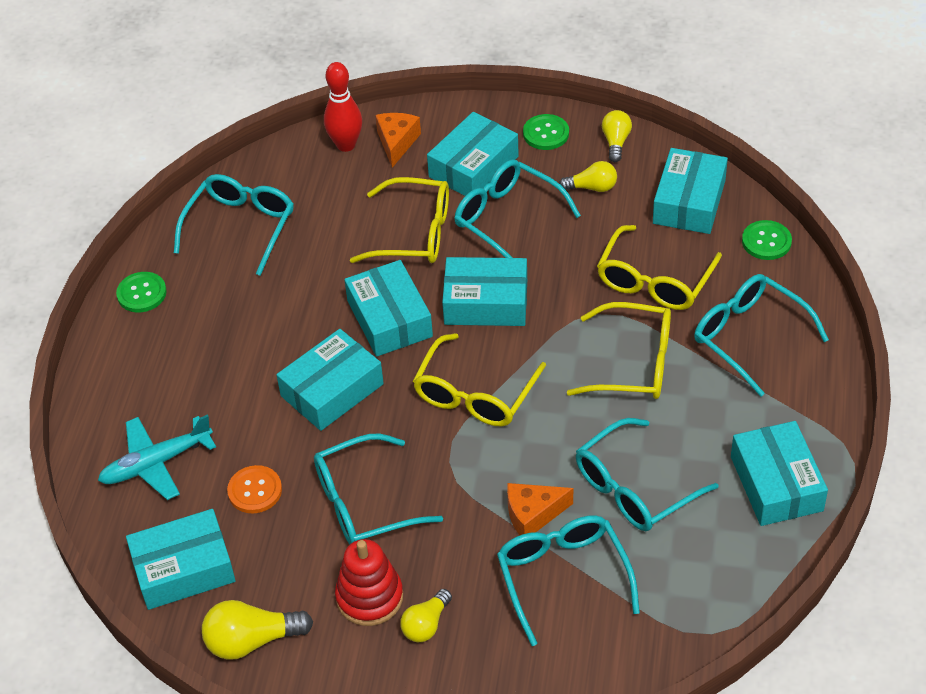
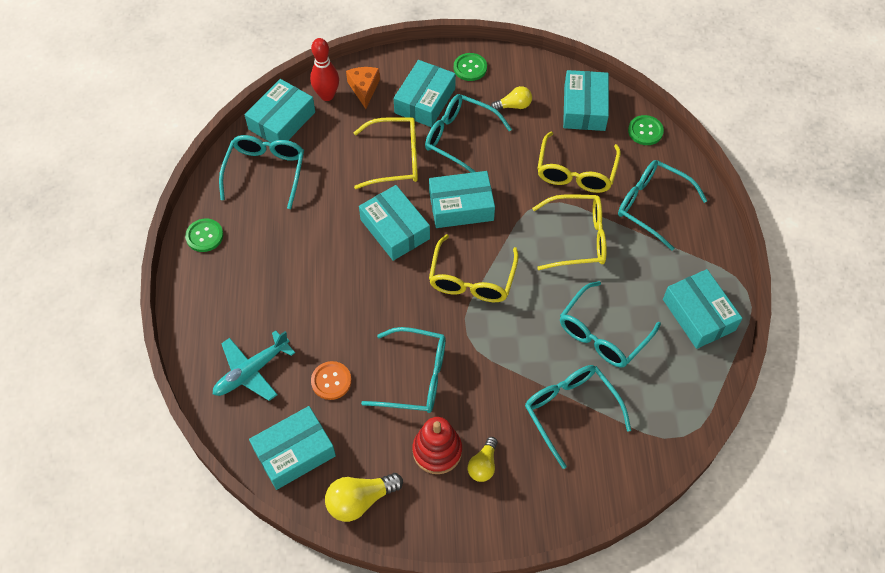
camera: 15 degrees left, 10 degrees up
(332, 390) = (367, 292): turquoise box -> turquoise box (282, 120)
(365, 502) = (414, 377): turquoise glasses -> turquoise glasses turned 135 degrees counterclockwise
(533, 514) = (537, 366): orange cheese -> none
(616, 142) = (521, 68): yellow light bulb -> none

